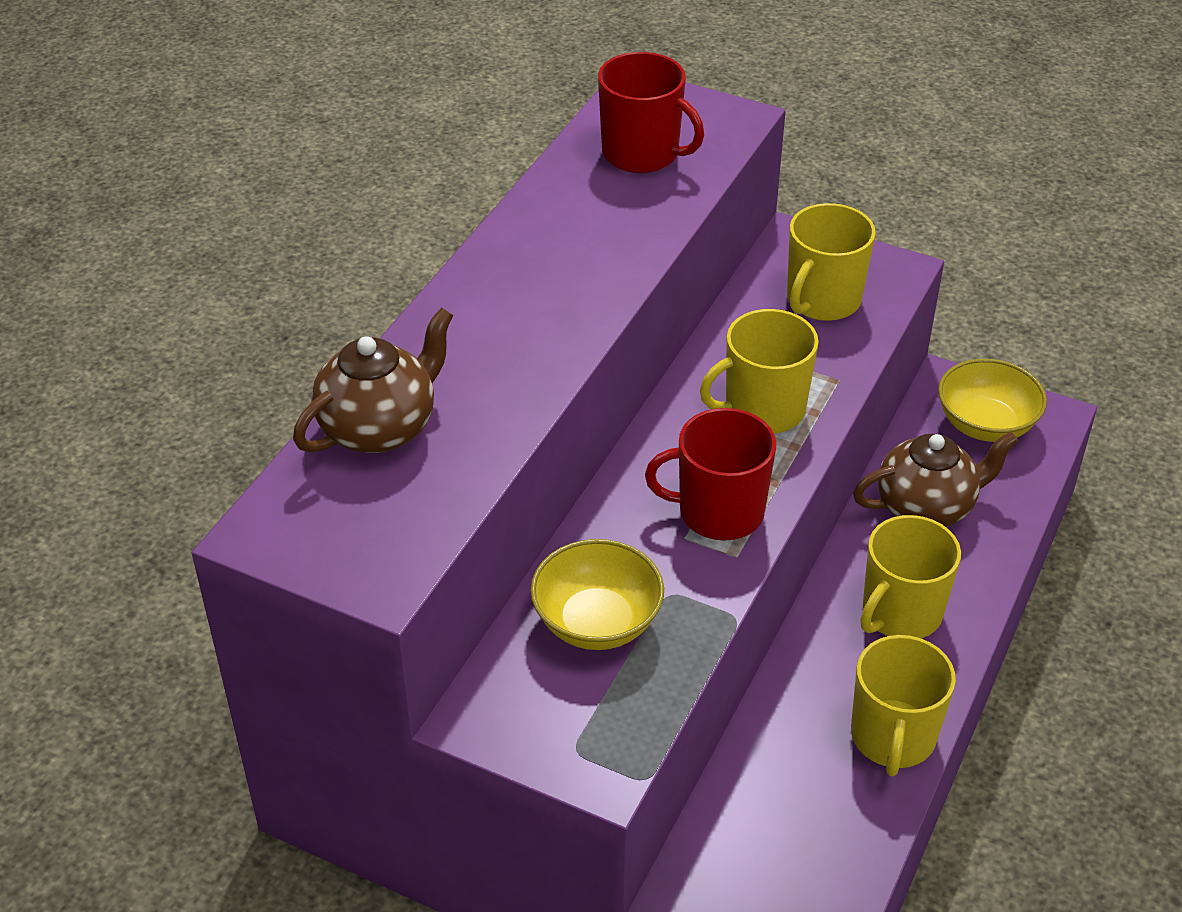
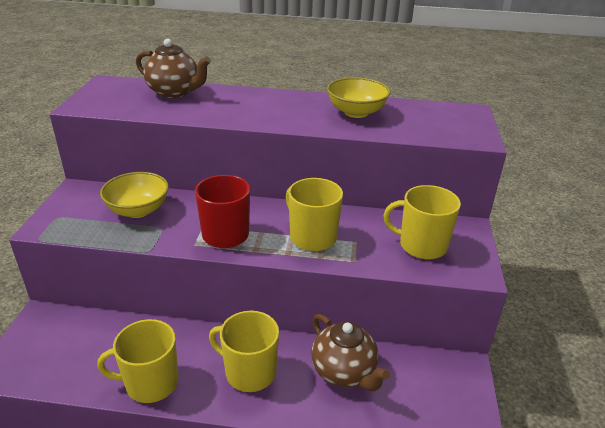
camera: 70 degrees right, 10 degrees down
(642, 154) = (417, 118): red mug -> none
(985, 425) = (439, 393): yellow bowl -> yellow bowl (356, 112)

